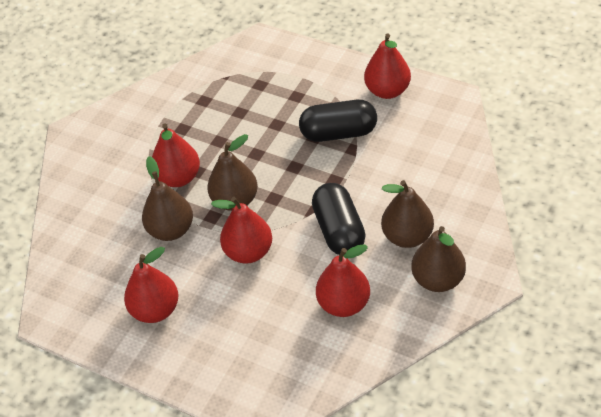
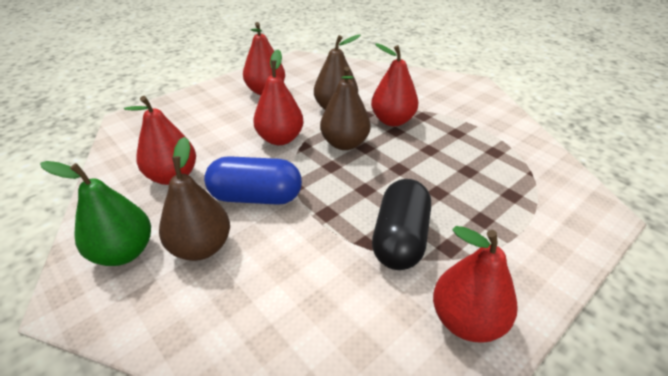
camera: 105 degrees right, 10 degrees down
(339, 230) = (256, 197): black capsule -> blue capsule
(438, 279) = (124, 252): brown pear -> green pear

